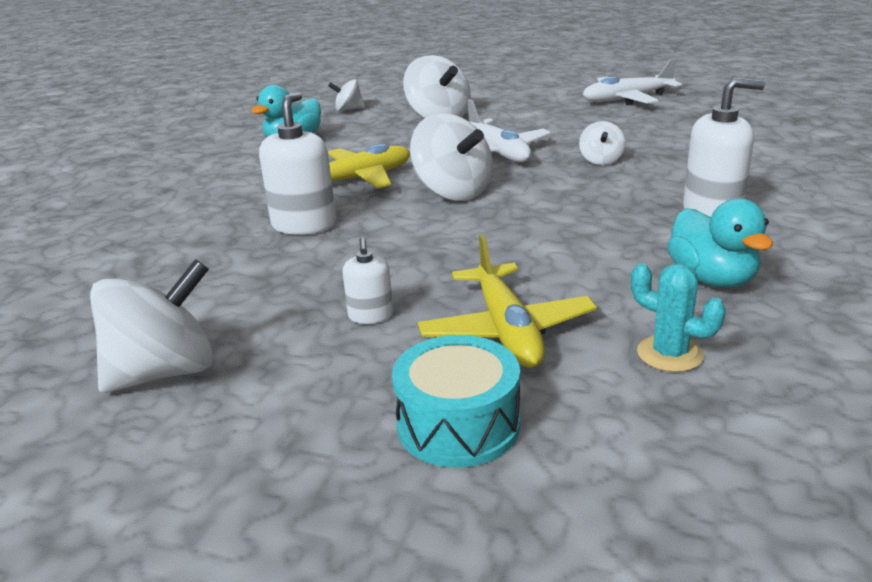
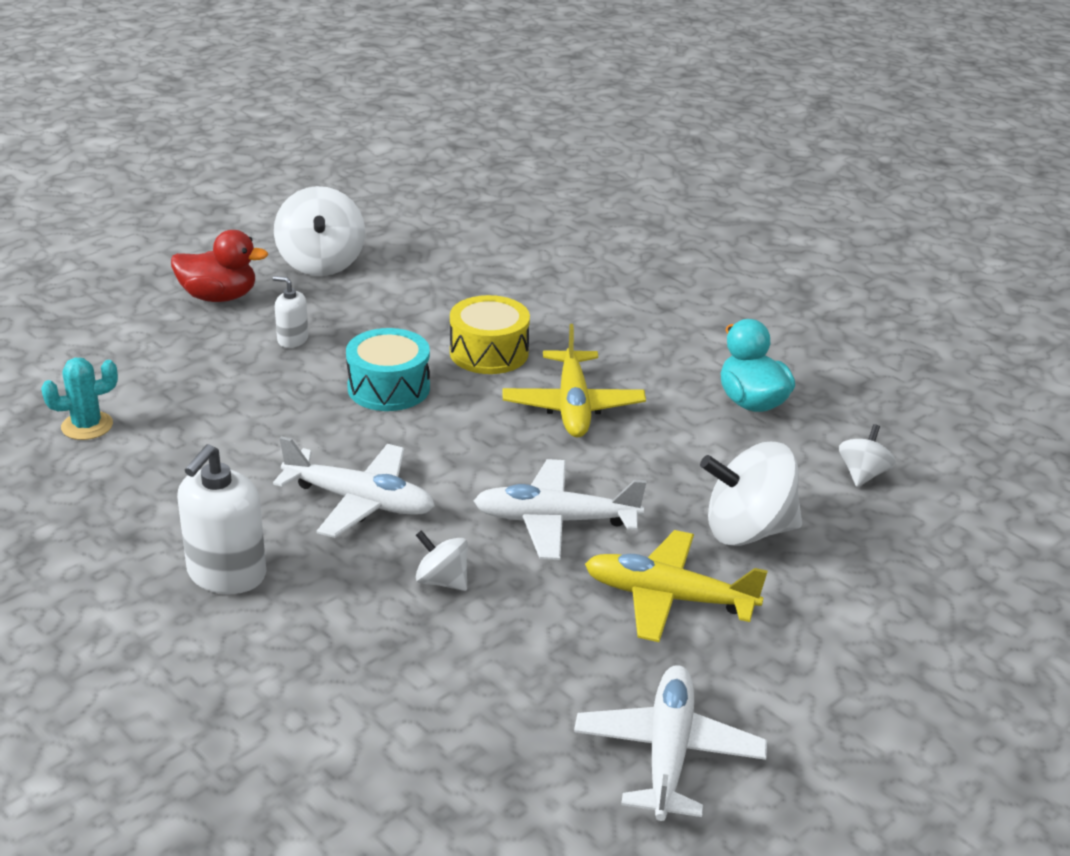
camera: 115 degrees right, 5 degrees up
(304, 224) = (489, 352): white soap dispenser -> yellow drum
(313, 407) = (219, 297): none -> red duck
(453, 192) = (471, 448): white spinning top -> none
(458, 425) = (139, 332): turquoise drum -> turquoise drum (388, 388)
(507, 330) = (201, 381): yellow plane -> yellow plane (668, 598)
(568, 202) = (360, 501): none -> white plane
(712, 279) = (132, 497): turquoise duck -> none

